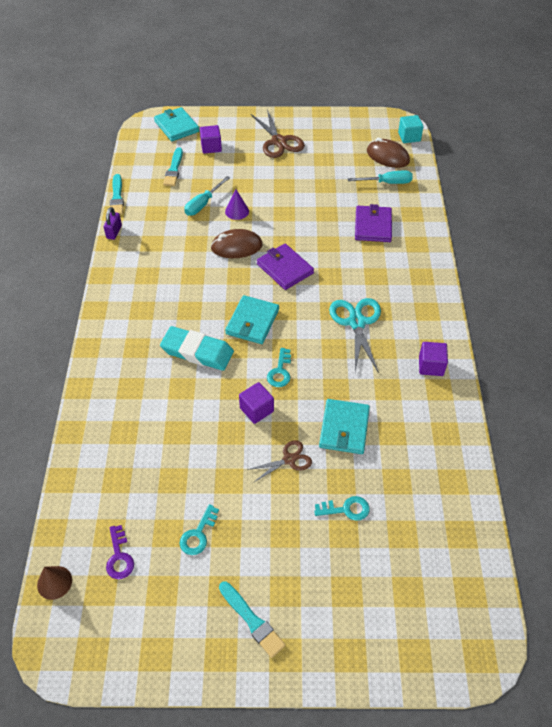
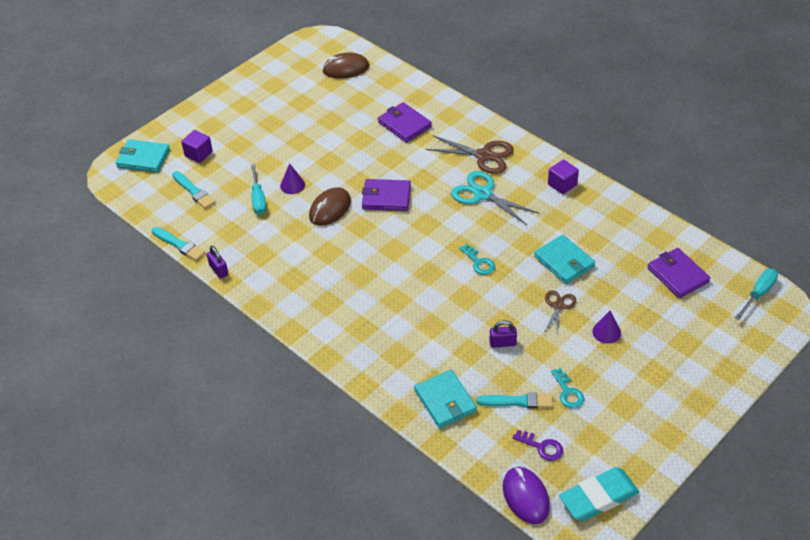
camera: 45 degrees left, 5 degrees down
(54, 582) = (526, 496): brown cone -> purple mouse
(197, 351) = (407, 295): turquoise eraser -> turquoise eraser (598, 497)
(208, 448) = (502, 343): none -> purple padlock
(252, 322) = (416, 248): turquoise wallet -> turquoise wallet (445, 401)
(252, 620) = (660, 404): turquoise brush -> turquoise brush (518, 401)
(256, 410) = (498, 296): purple cube -> none
(278, 141) = (247, 113): brown scissors -> brown scissors (484, 156)
(295, 516) = (606, 332): none -> purple cone
(346, 509) = (627, 303): turquoise key -> none
(387, 183) = (372, 88): turquoise screwdriver -> turquoise screwdriver (758, 294)
(409, 137) = (341, 44): turquoise cube -> none
(423, 527) = (677, 275): none -> purple wallet

